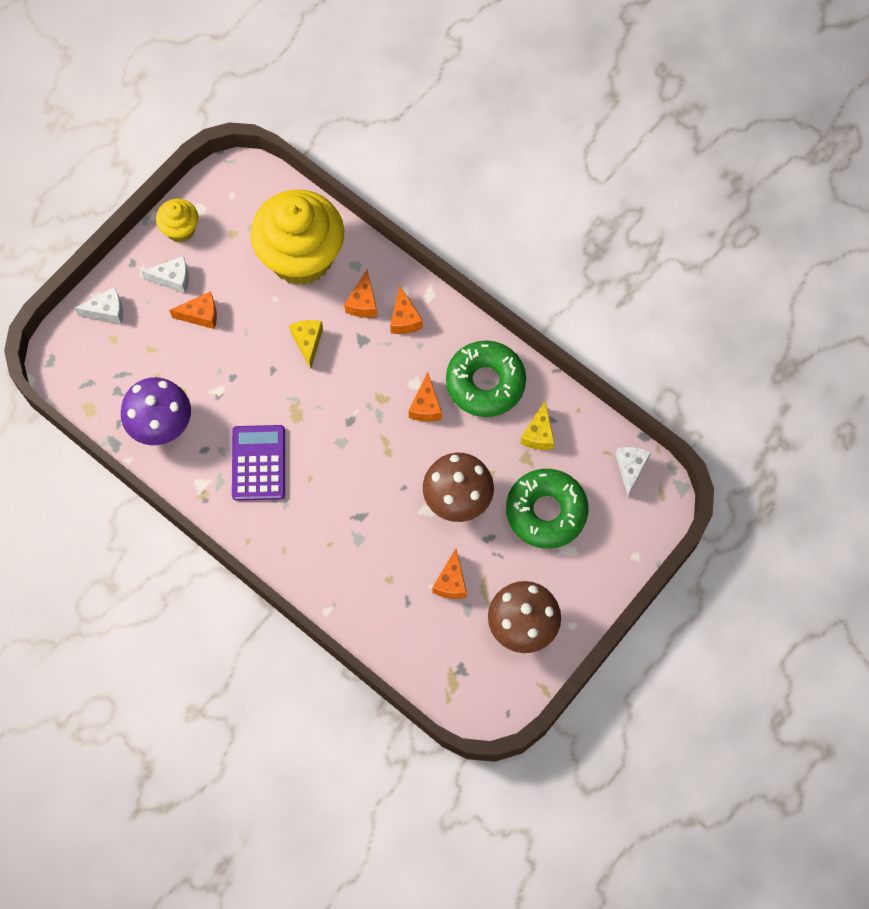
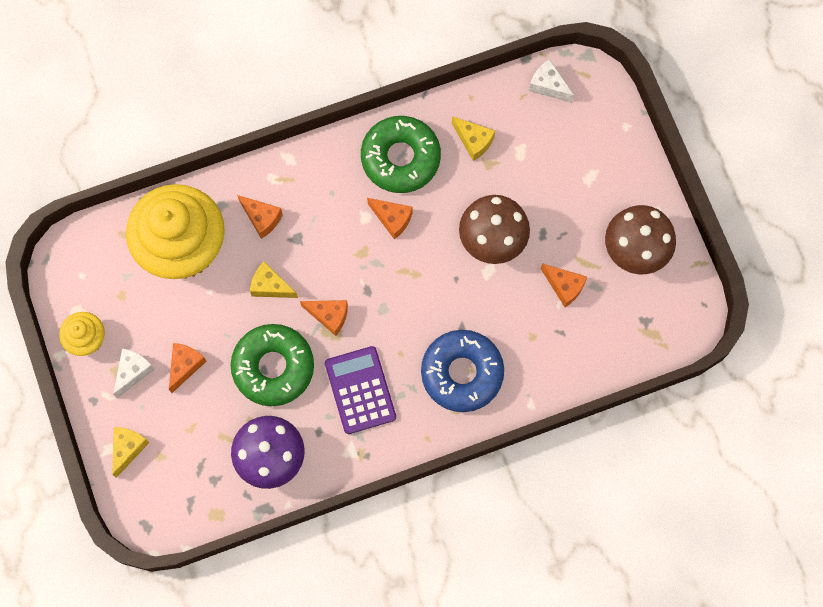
camera: 60 degrees left, 5 degrees up
(107, 311) = (128, 448): white cheese -> yellow cheese
(259, 463) = (360, 390): purple calculator -> purple calculator turned 45 degrees clockwise
(321, 538) = (462, 373): none -> blue donut
(404, 319) = (299, 192): orange cheese -> orange cheese (329, 316)
(546, 512) = (546, 174): green donut -> green donut (273, 367)

